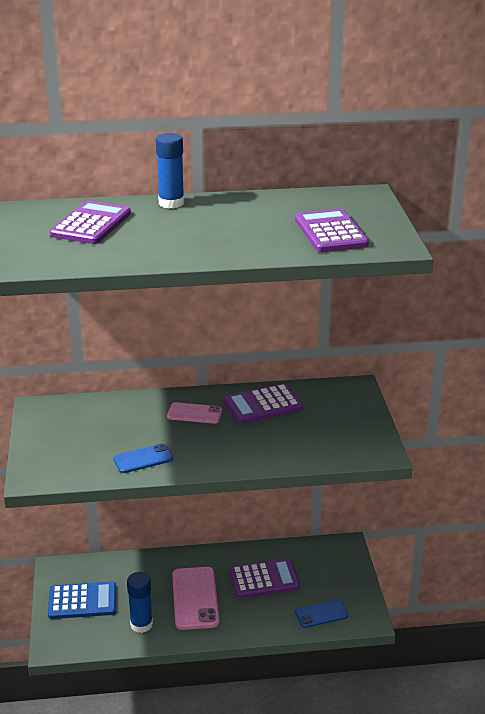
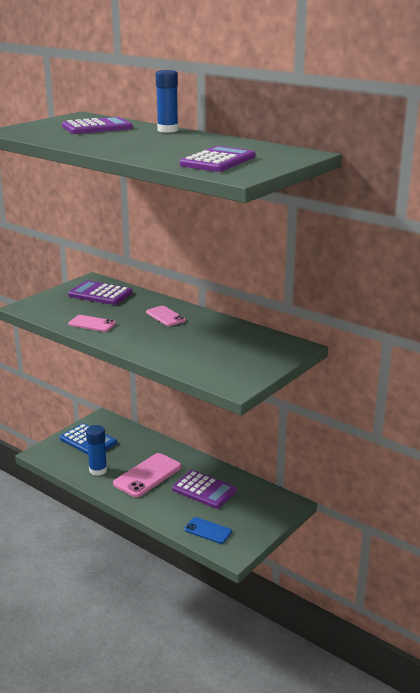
camera: 45 degrees right, 5 degrees down
(143, 459) = (92, 324): blue phone -> pink phone
(262, 405) = (215, 329): purple calculator -> purple calculator (100, 294)

